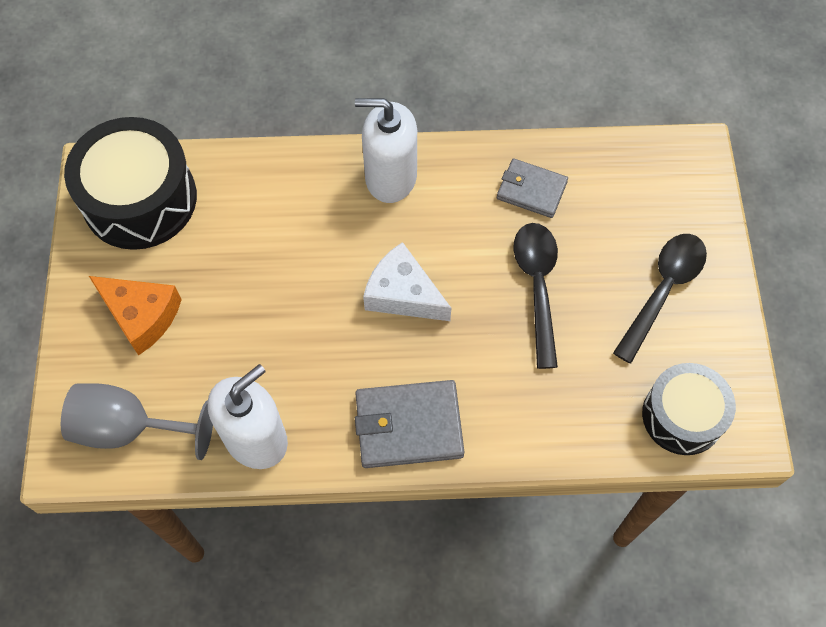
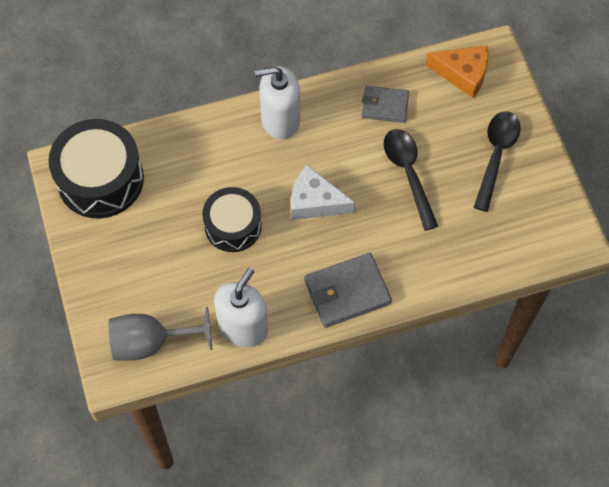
camera: 15 degrees left, 0 degrees up
(141, 316) = (131, 263): orange cheese -> orange cheese (462, 74)
(682, 416) = (531, 238): black drum -> black drum (233, 226)

